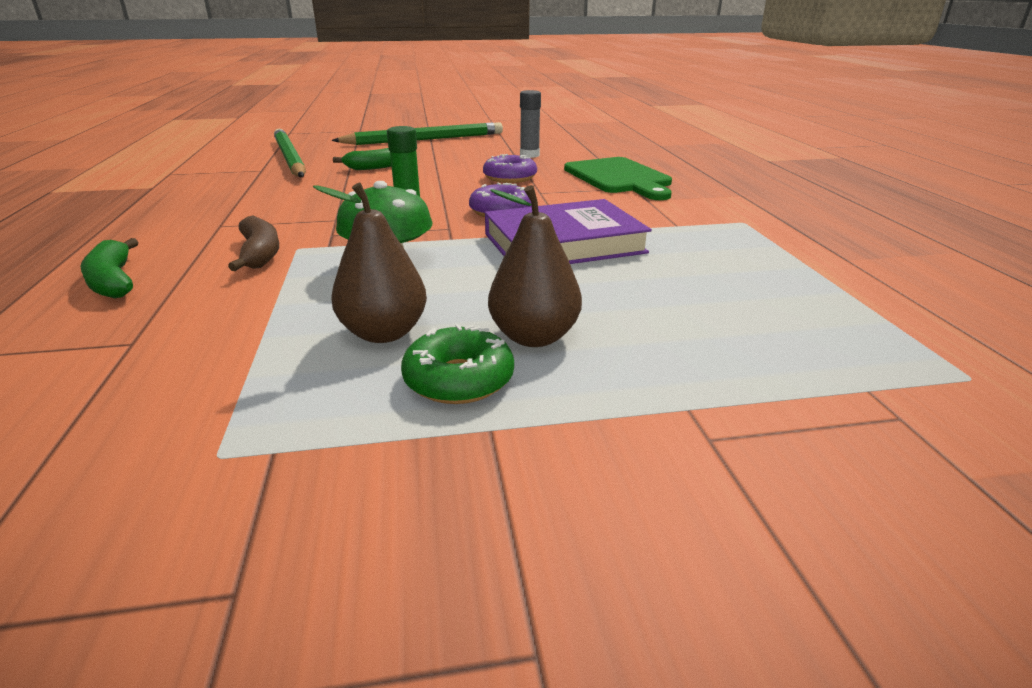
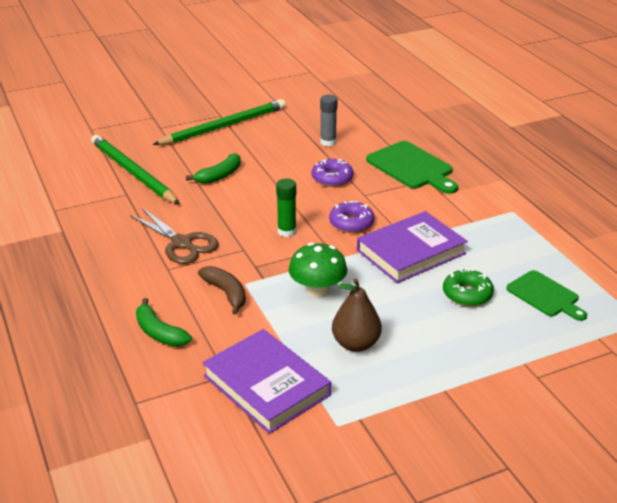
camera: 15 degrees left, 5 degrees up
(172, 367) = (266, 385): none -> purple book
(267, 207) = (182, 243): none -> brown scissors
(459, 379) = (414, 366): green donut -> green donut (467, 294)
(534, 337) = (434, 333): brown pear -> none
(767, 314) = (545, 295): none -> green cutting board

